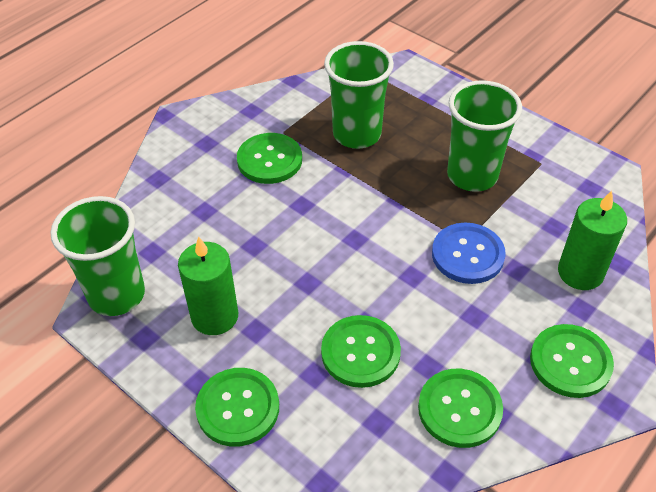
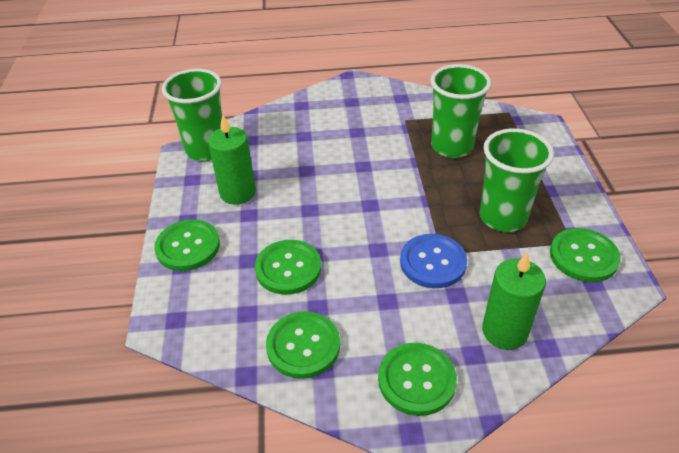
camera: 45 degrees right, 5 degrees down
(269, 160) = (376, 130): green button -> green button (583, 256)

